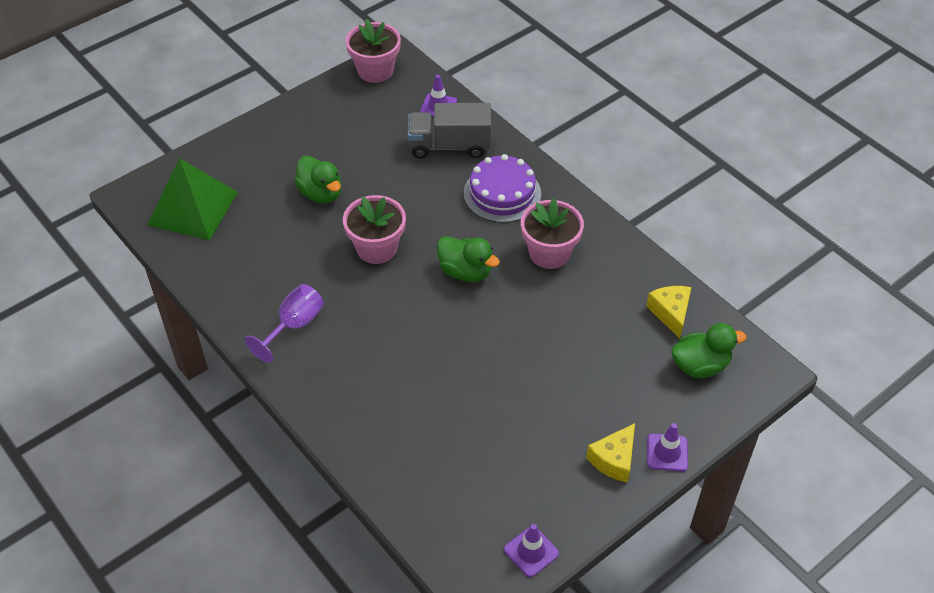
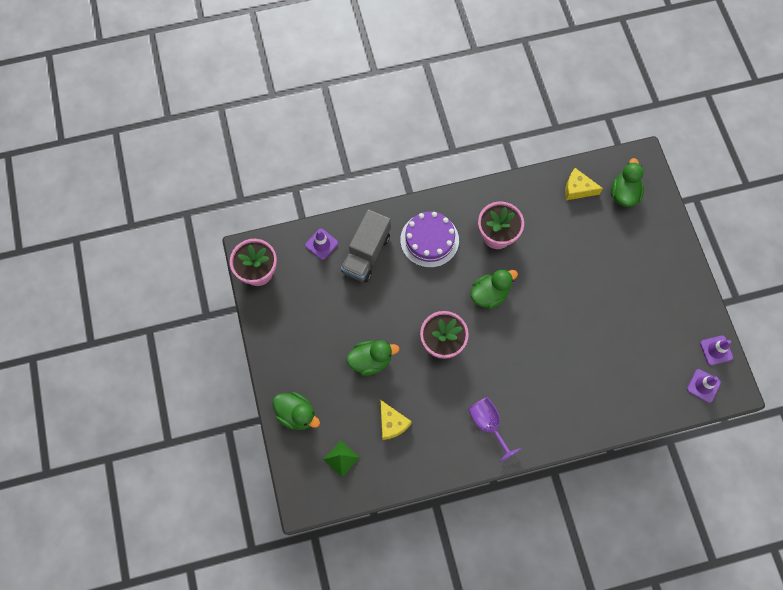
camera: 65 degrees left, 20 degrees up
(193, 208) = (341, 458): green pyramid -> green pyramid, size x0.47
(227, 155) = (297, 414): none -> green duck
(614, 459) = (671, 275): yellow cheese -> yellow cheese (392, 423)
(667, 452) = (677, 244): purple traffic cone -> purple traffic cone (703, 385)

